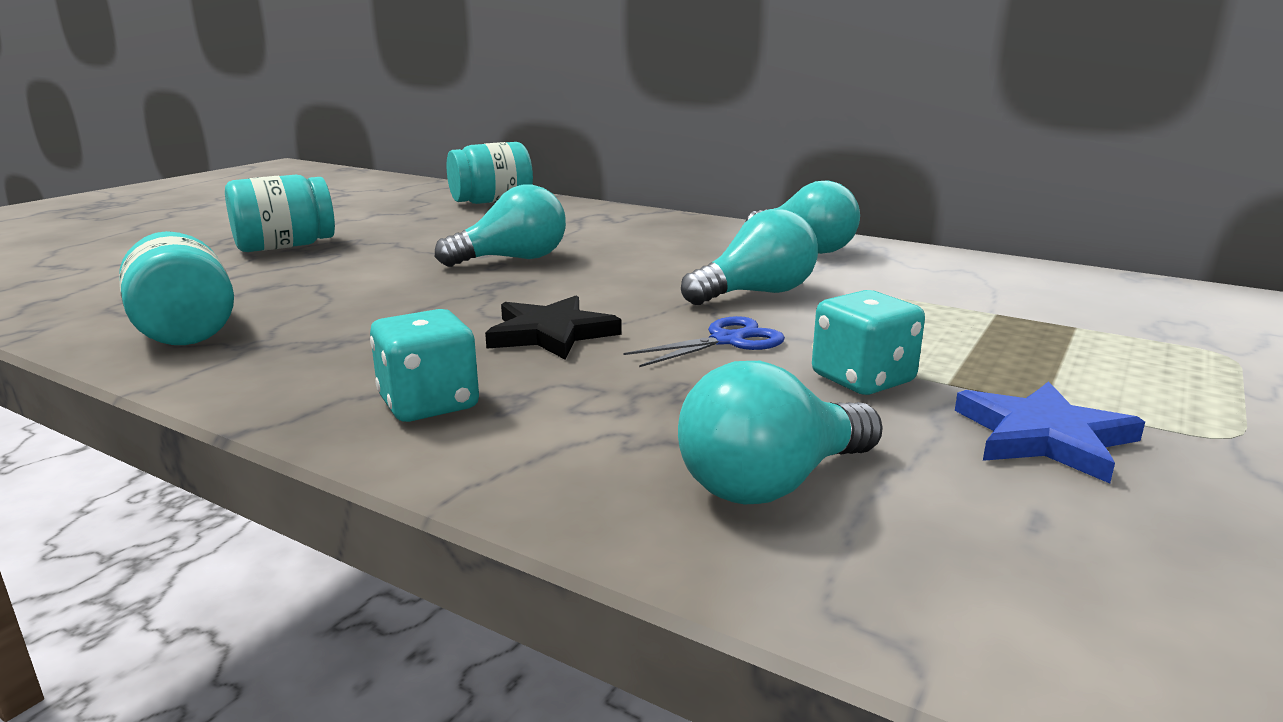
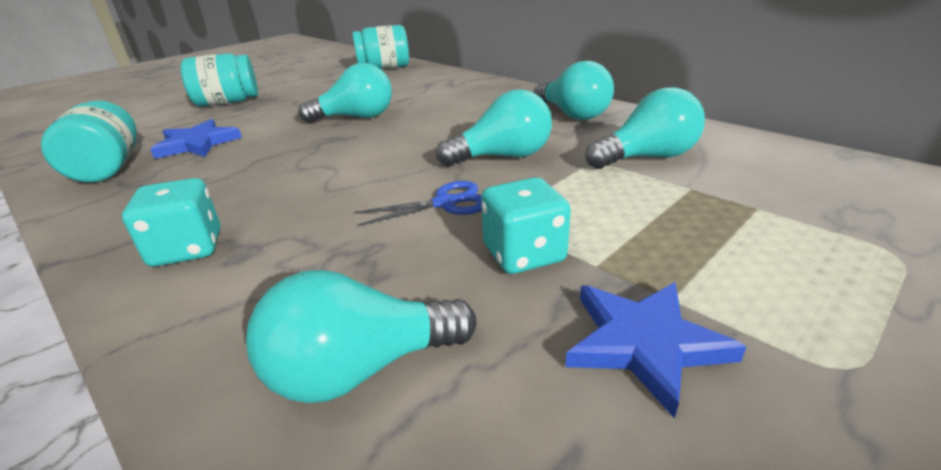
camera: 15 degrees right, 10 degrees up
(298, 296) = (197, 144): none -> blue star
(551, 333) = (324, 187): black star -> none
(928, 287) = (647, 157): none -> turquoise light bulb

